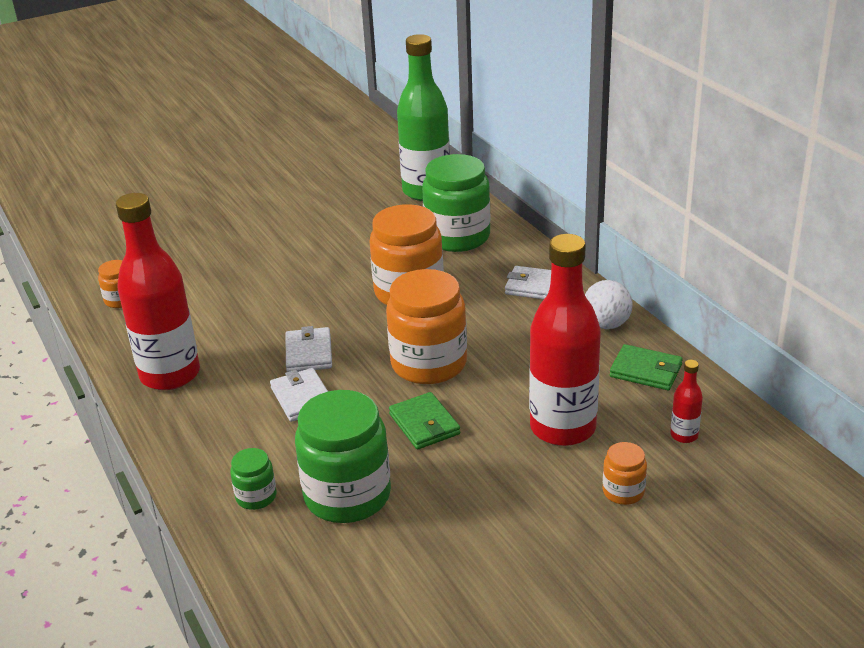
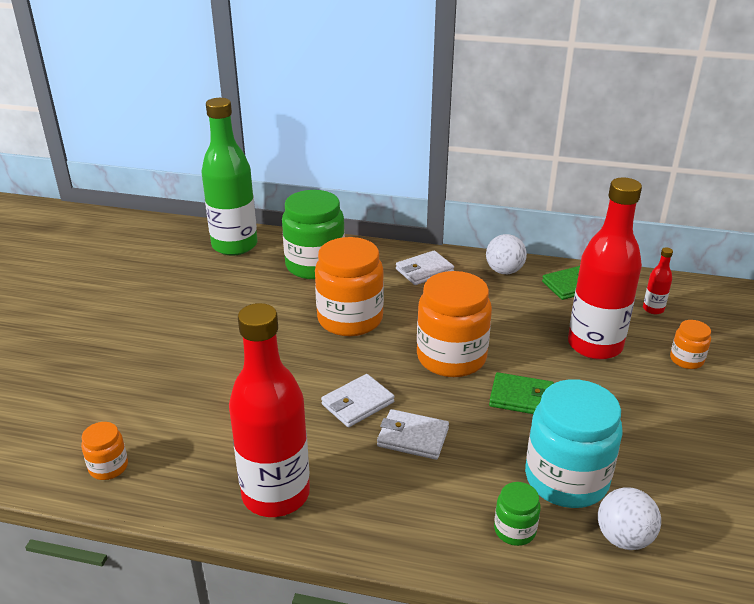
camera: 50 degrees left, 0 degrees up
(309, 353) = (357, 403): white wallet -> white wallet turned 75 degrees counterclockwise
(311, 557) = (623, 538): none -> white ball
(347, 496) = (566, 479): green jar -> turquoise jar

